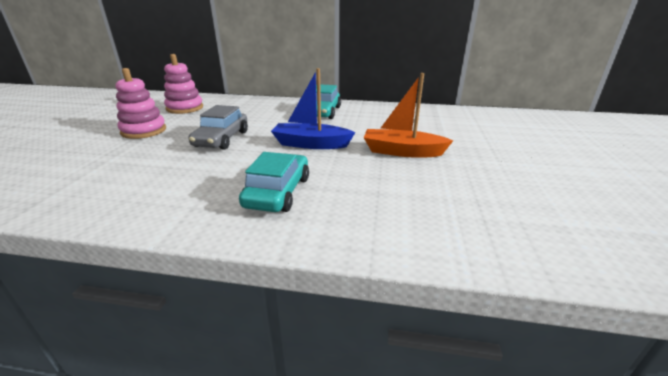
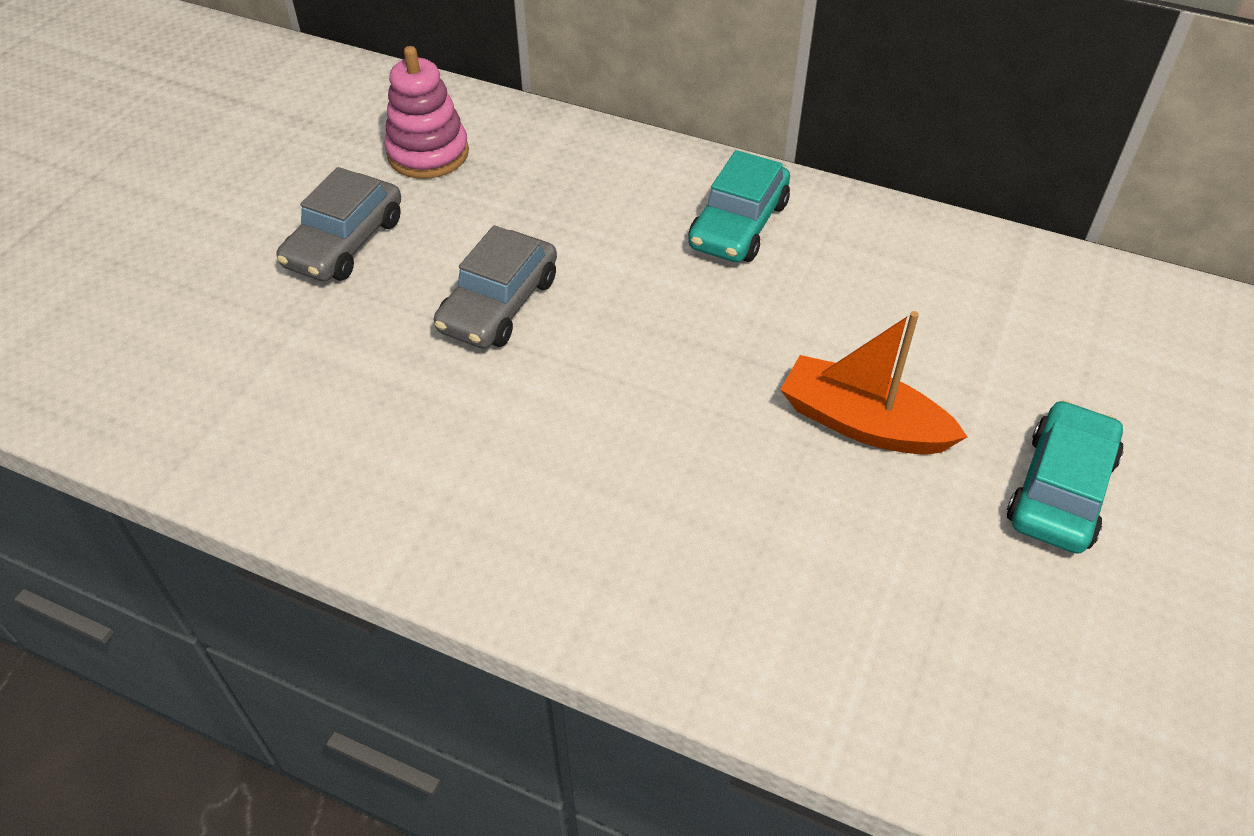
camera: 15 degrees right, 20 degrees up
(144, 131) = (345, 242): pink stacking toy -> grey car
(278, 192) = (582, 505): turquoise car -> turquoise car (1060, 489)
(311, 144) = (678, 358): blue boat -> none

